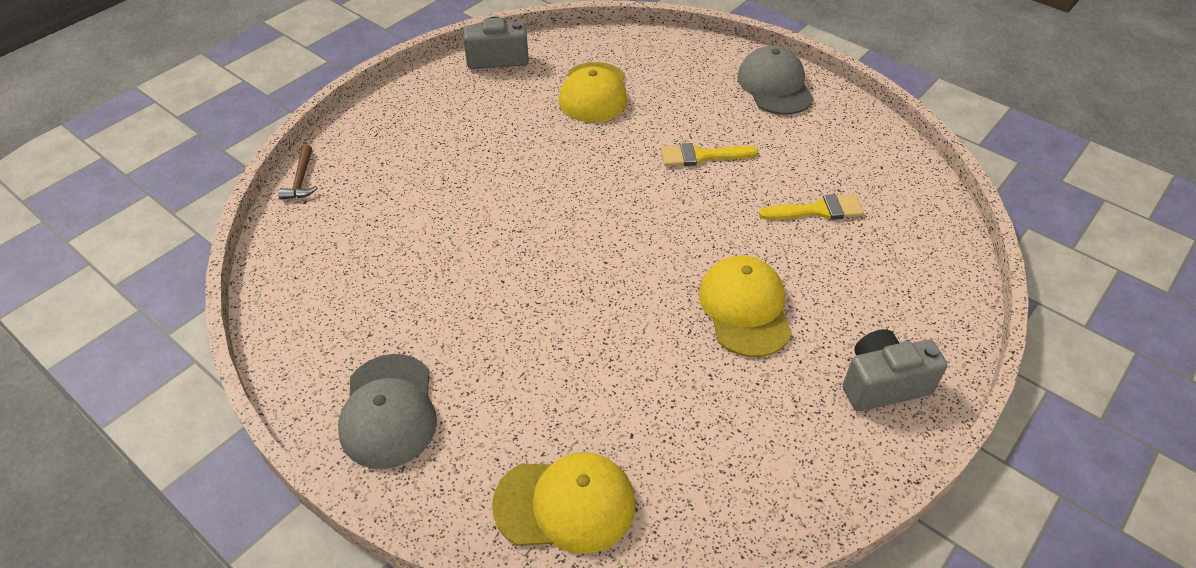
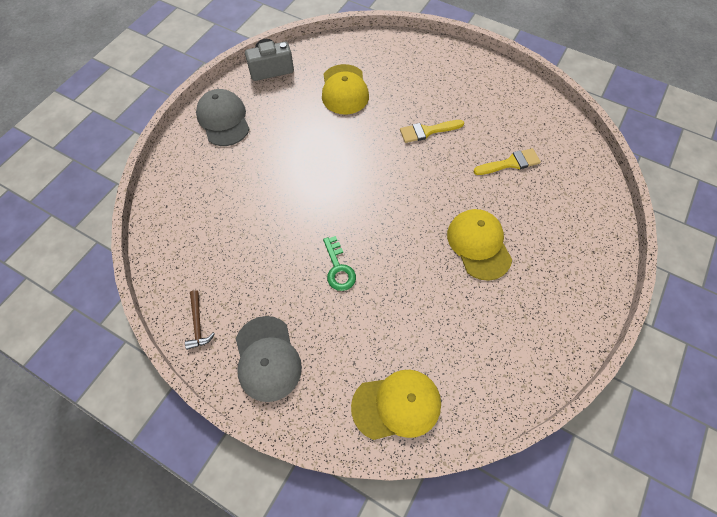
camera: 10 degrees left, 15 degrees up
(301, 179) = (159, 189): brown hammer -> brown hammer (198, 324)
(525, 310) = (338, 268): none -> green key
(774, 86) = (464, 68): grey cap -> grey cap (223, 120)
(882, 384) = (573, 286): grey camera -> none

